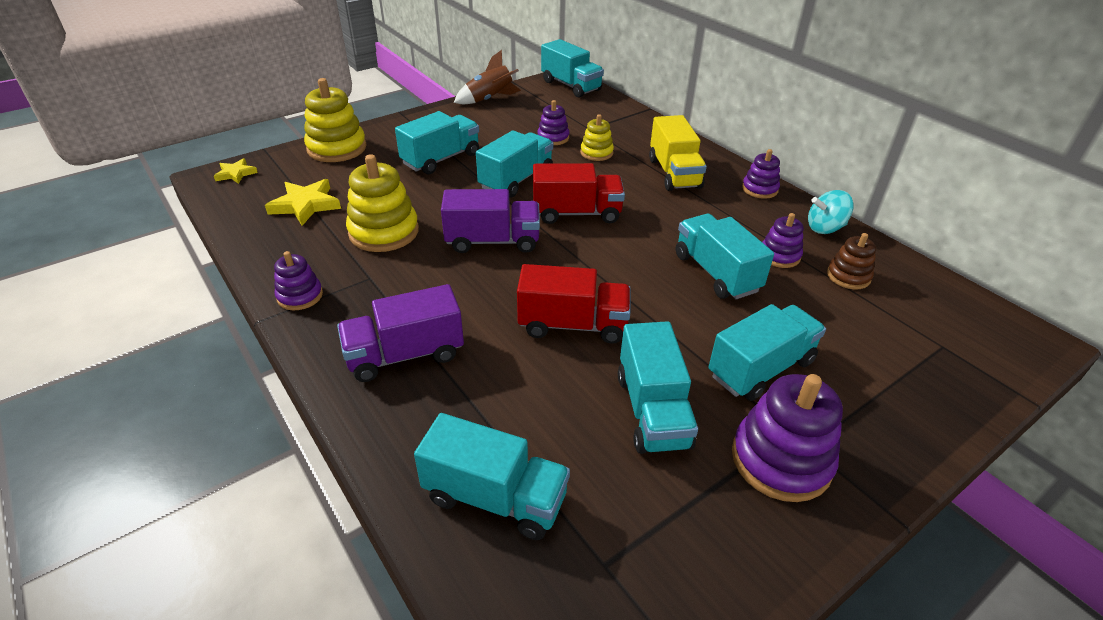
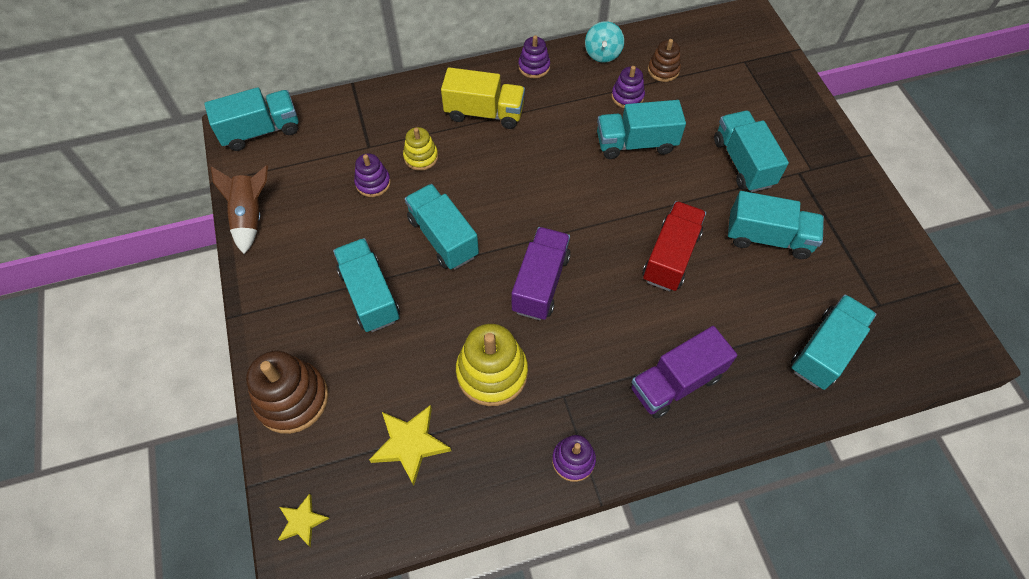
camera: 70 degrees left, 20 degrees up
(337, 148) = (292, 399): yellow stacking toy -> brown stacking toy
(405, 354) = (676, 382): purple truck -> purple truck turned 60 degrees clockwise
(576, 213) = (520, 206): red truck -> none
(781, 460) = (819, 188): purple stacking toy -> none

